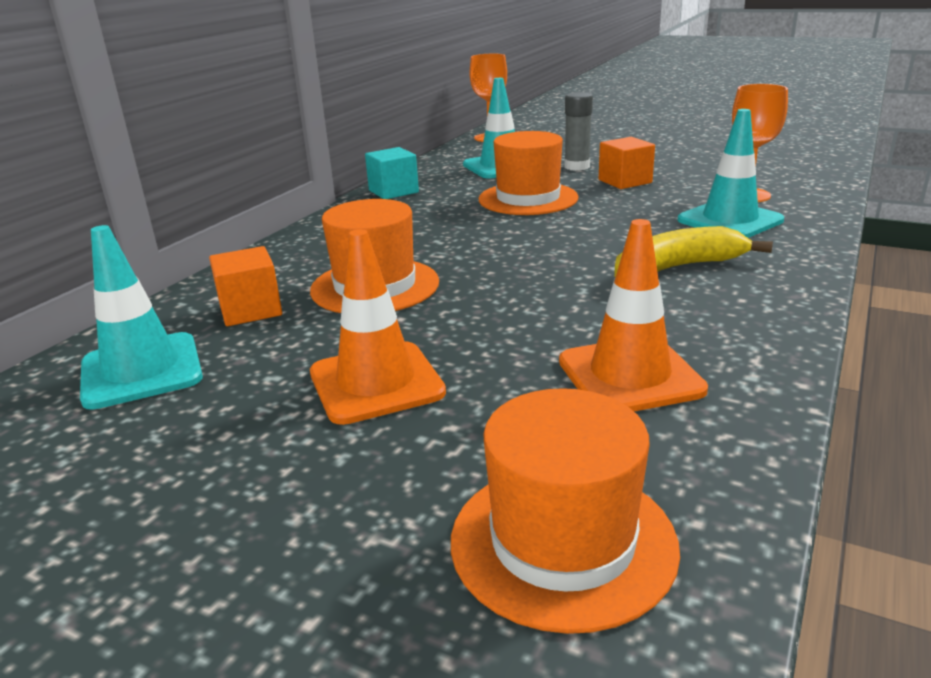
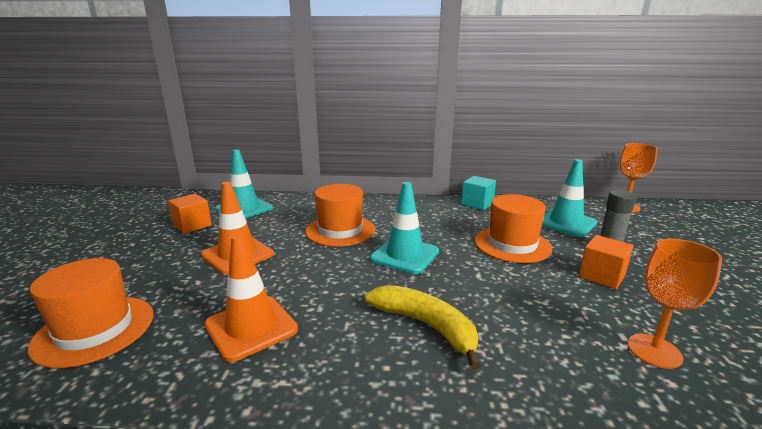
camera: 65 degrees right, 5 degrees down
(250, 310) = (302, 212): orange cube -> orange cube (192, 225)
(729, 220) = (564, 345): turquoise traffic cone -> turquoise traffic cone (405, 255)

